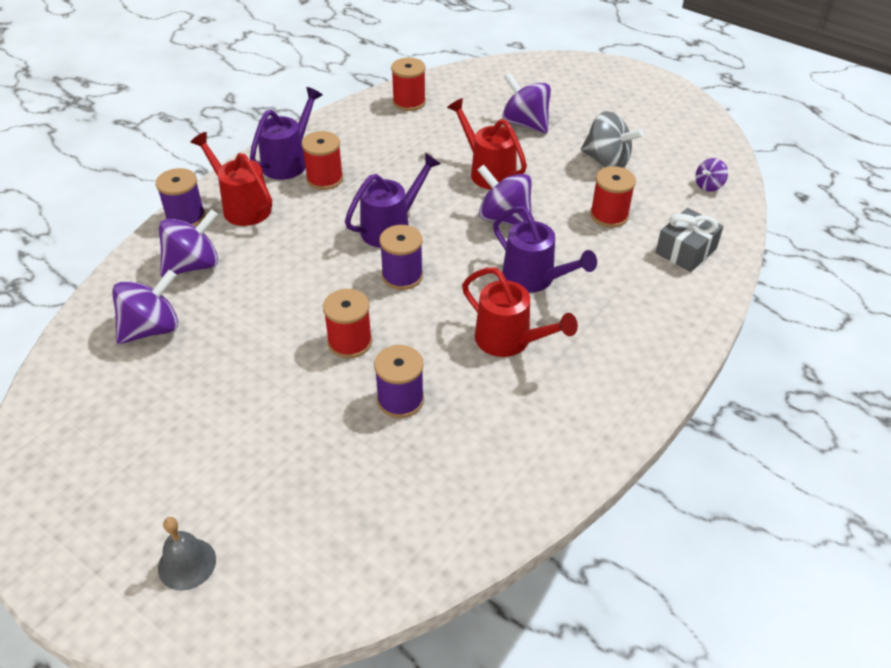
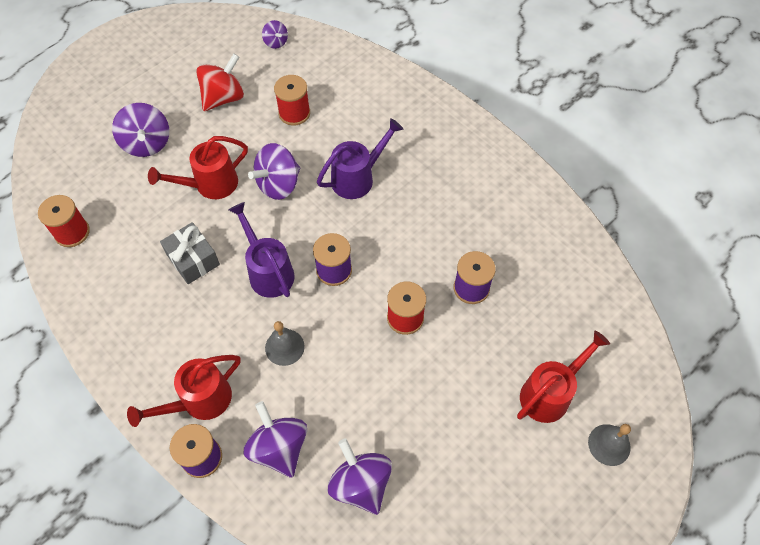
camera: 80 degrees left, 15 degrees up
(289, 161) = (137, 353): purple watering can -> none
(303, 252) = (284, 347): none -> grey bell
(325, 179) = (178, 321): red spool -> none
(510, 341) = (422, 207): red watering can -> red watering can (550, 393)
(525, 123) = (147, 143): purple spinning top -> purple spinning top turned 75 degrees counterclockwise
(607, 161) = (223, 98): grey spinning top -> red spinning top
(685, 251) = (347, 77): grey gift -> grey gift (193, 259)

